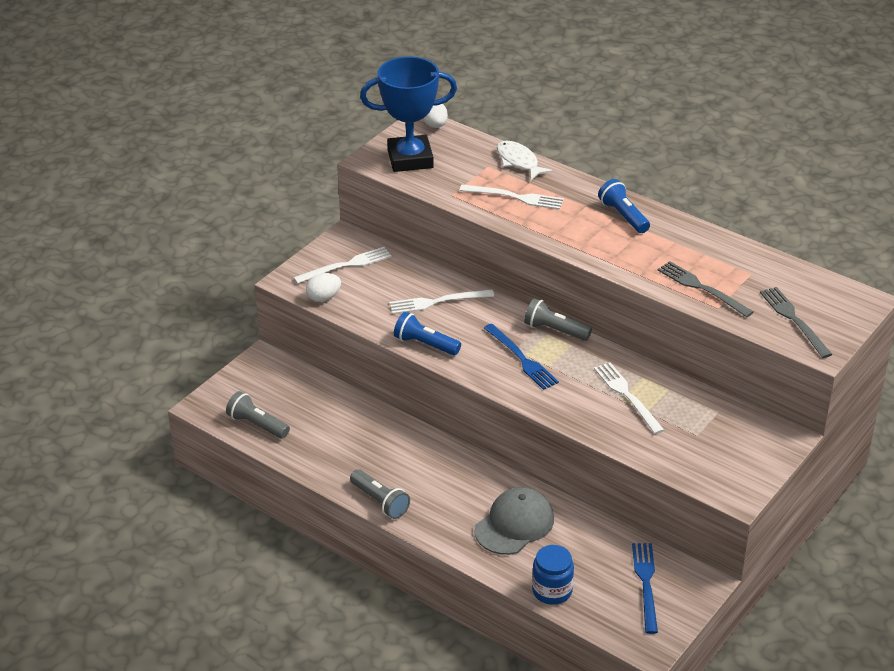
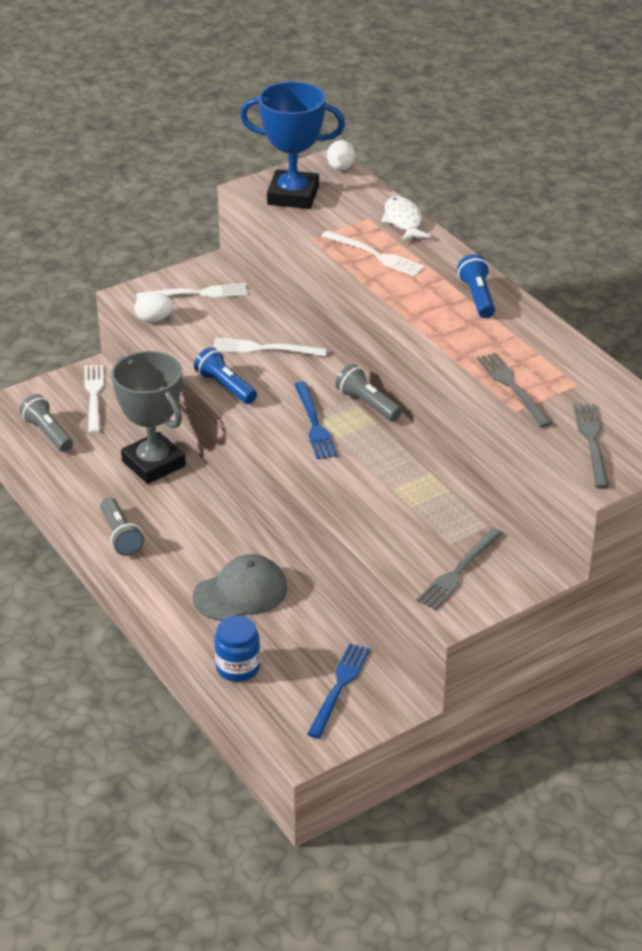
camera: 20 degrees right, 0 degrees up
(369, 429) = (153, 463): none -> grey trophy
(627, 396) = (401, 486): white fork -> white fork (94, 396)
(719, 457) = (459, 571): none -> grey fork

